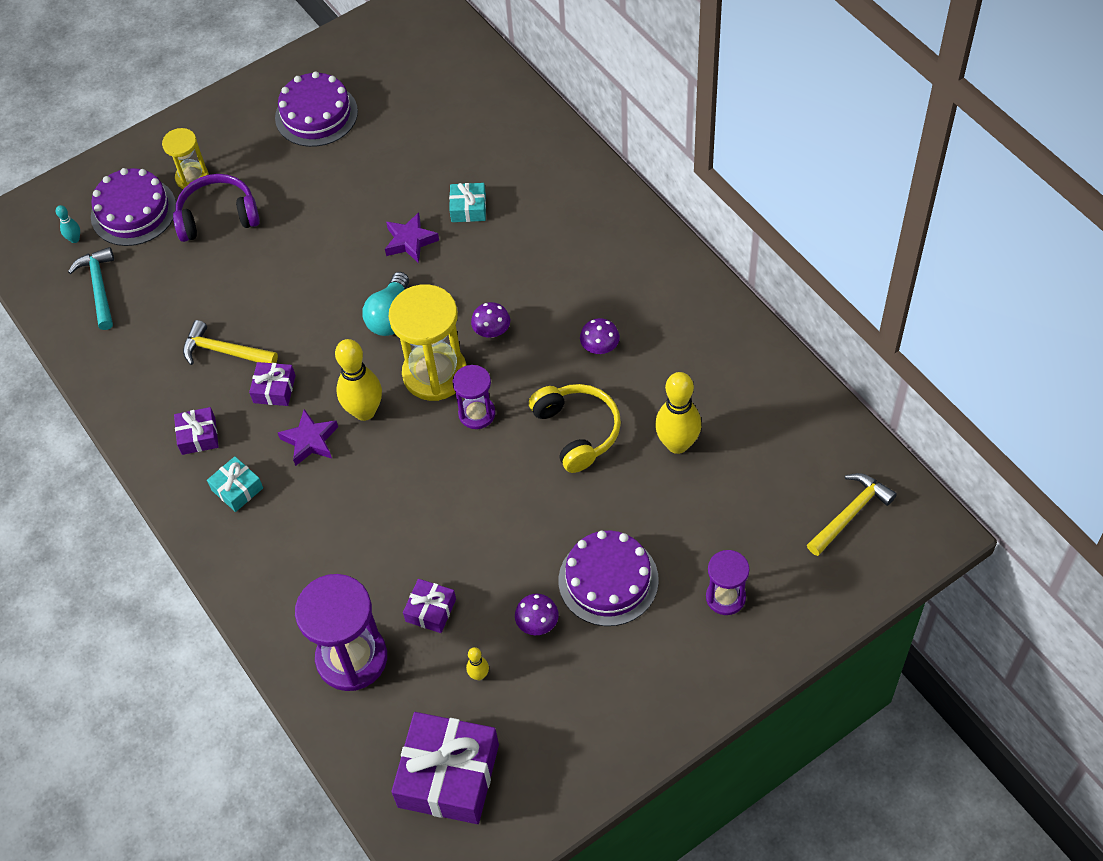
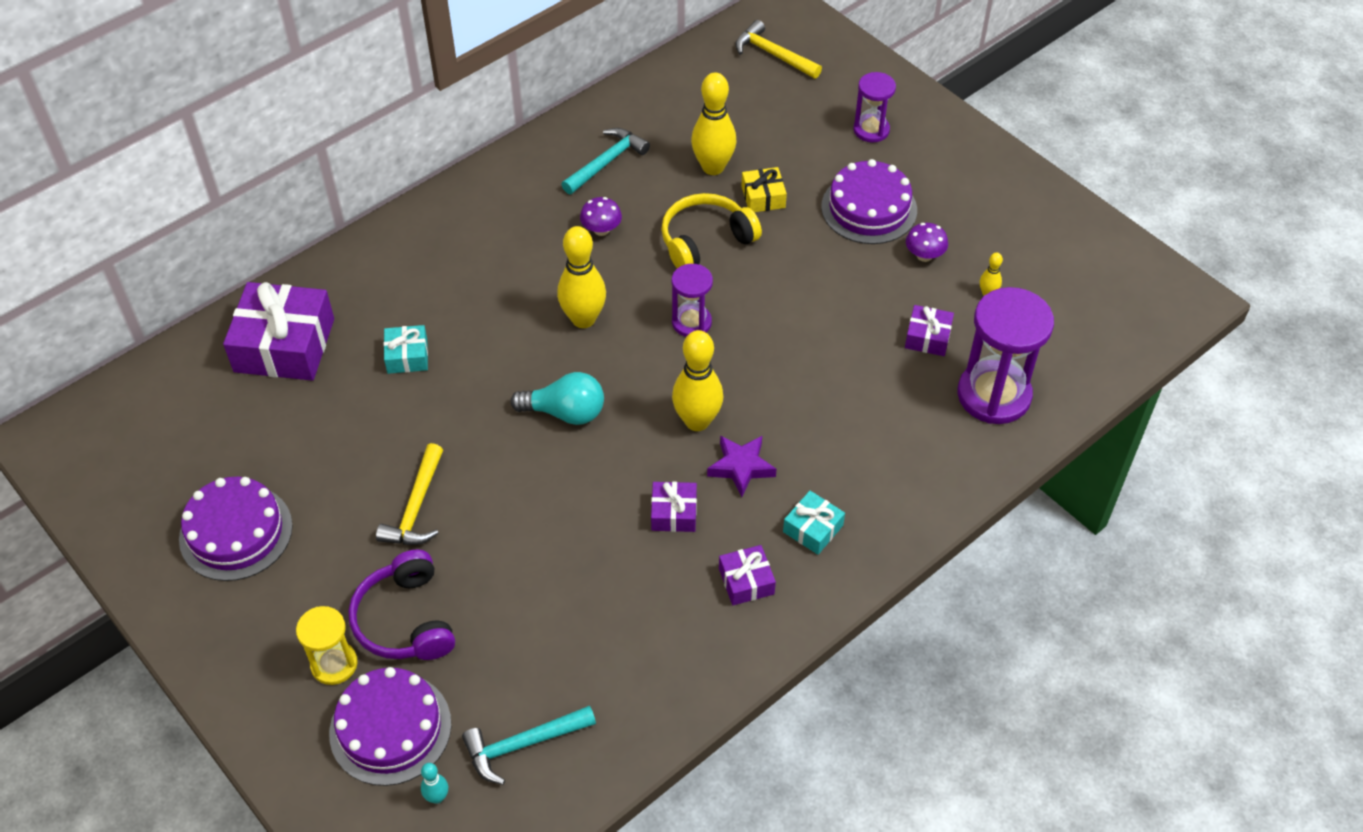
camera: 100 degrees left, 5 degrees down
(225, 351) = (622, 574): yellow hammer -> yellow hammer (416, 507)
(410, 241) = (455, 406): purple star -> none
(435, 374) = (643, 363): yellow hourglass -> none
(448, 775) = (1092, 306): purple gift -> purple gift (284, 345)
(492, 331) = (583, 319): purple mushroom -> yellow bowling pin
(632, 485) = (763, 197): none -> yellow gift
(690, 354) = (606, 162): none -> turquoise hammer

